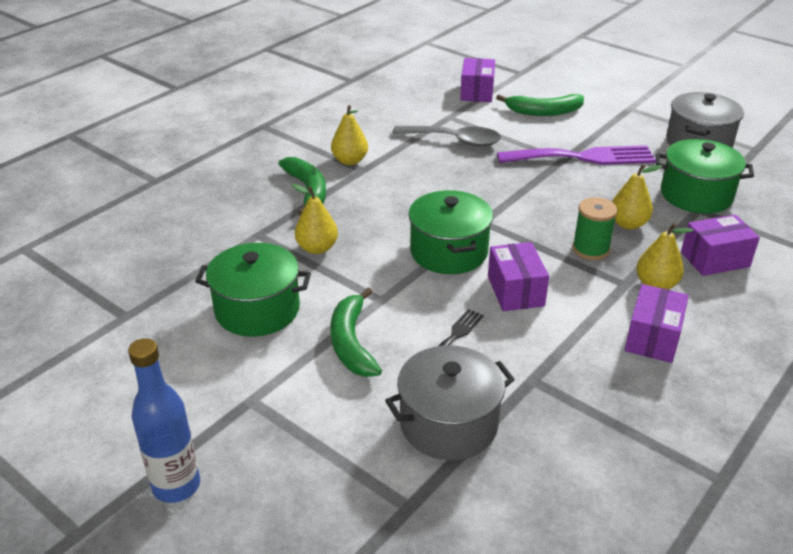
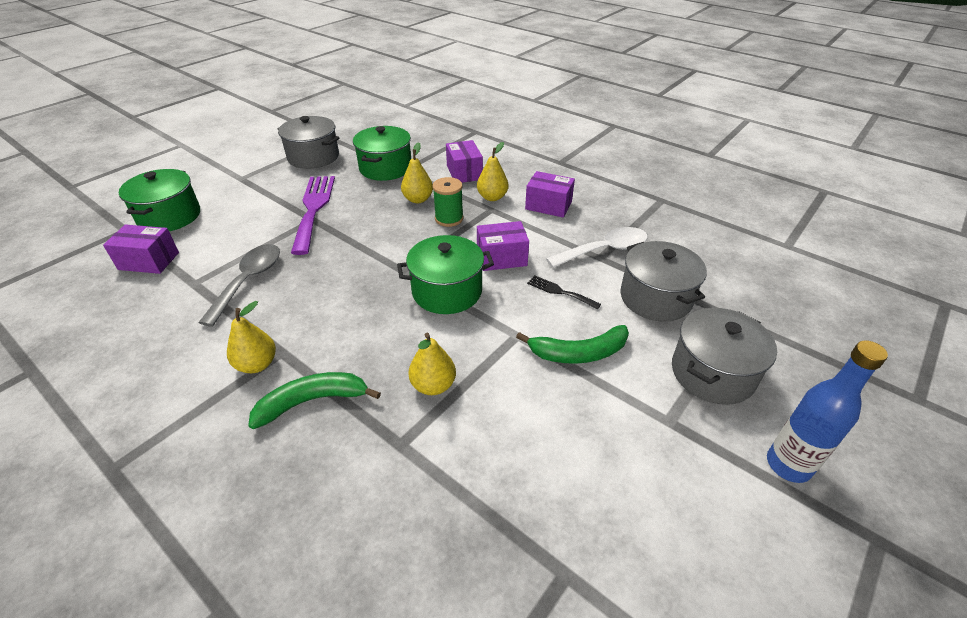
camera: 90 degrees left, 5 degrees up
(257, 310) = (540, 429): green pot -> green pot (169, 216)
(312, 452) = (712, 373): none -> grey pot
(543, 112) = (220, 222): green banana -> none
(549, 386) = (604, 250): none -> white spoon

